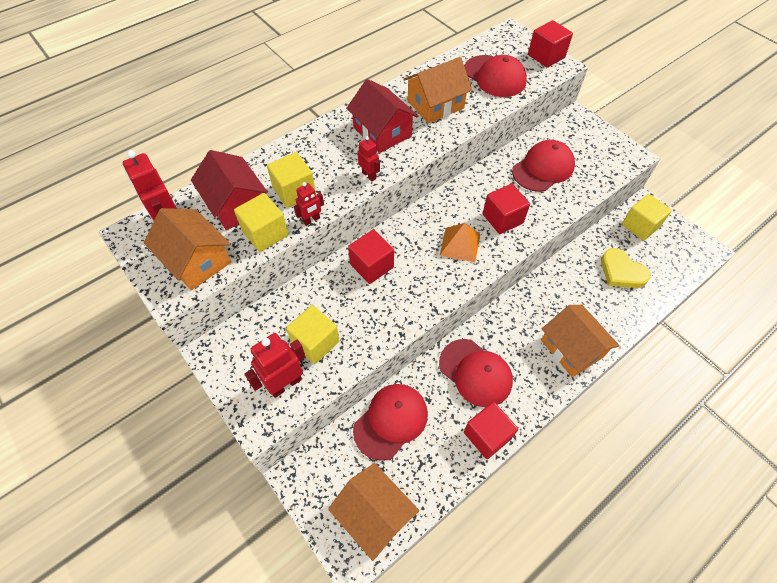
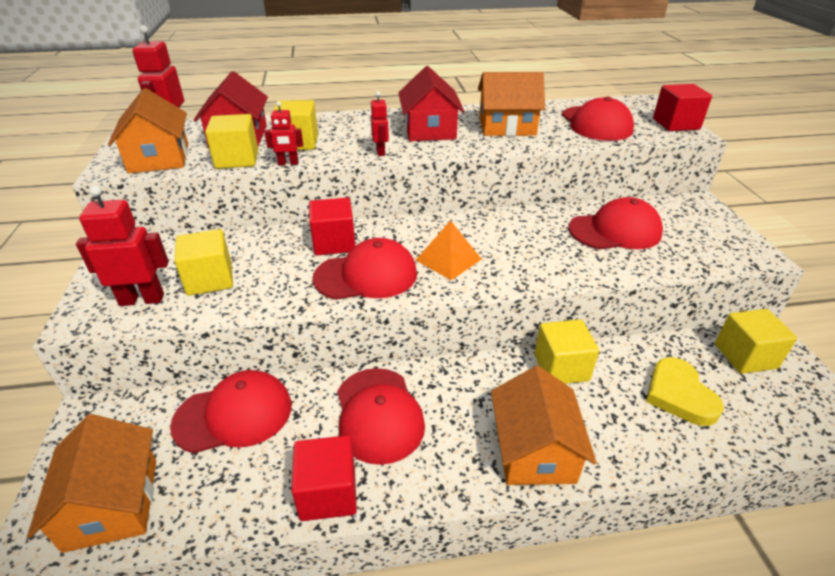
camera: 30 degrees right, 20 degrees down
(419, 285) = (366, 275): none -> red cap
(502, 218) = (522, 255): red cube -> none
(552, 284) = (561, 367): none -> yellow cube

